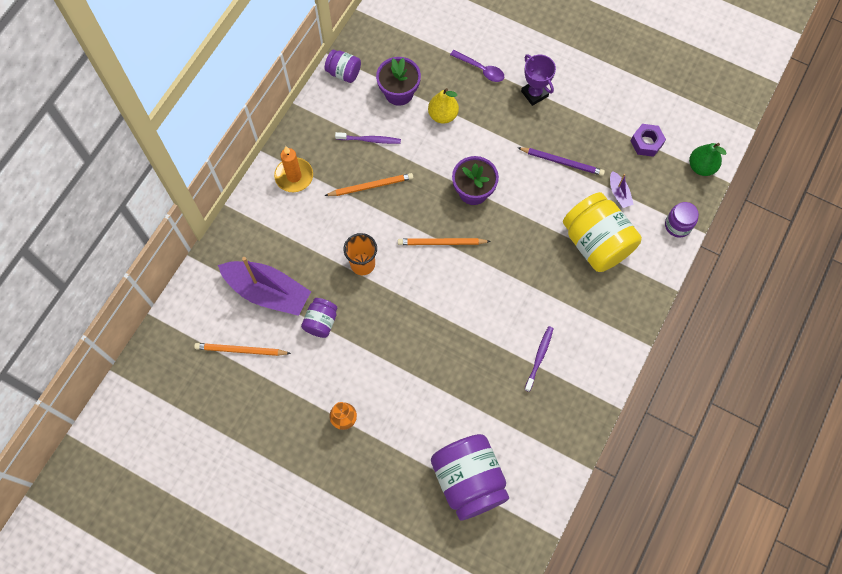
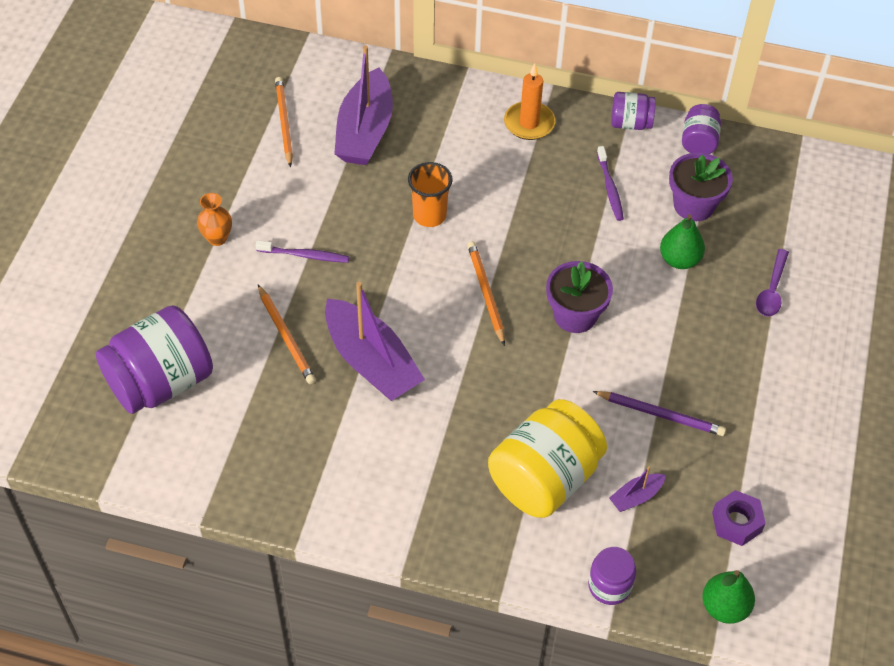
camera: 75 degrees right, 15 degrees down
(321, 322) = (339, 190): purple jar -> purple jar (630, 123)
(371, 186) = (543, 202): orange pencil -> orange pencil (286, 337)
(443, 115) = (679, 260): yellow pear -> green pear
(483, 331) = (371, 362): none -> purple boat
(534, 94) = (760, 362): purple trophy -> none
(539, 357) = (349, 434): purple toothbrush -> purple toothbrush (305, 255)
(562, 162) = (661, 414): purple pencil -> purple pencil turned 75 degrees counterclockwise

